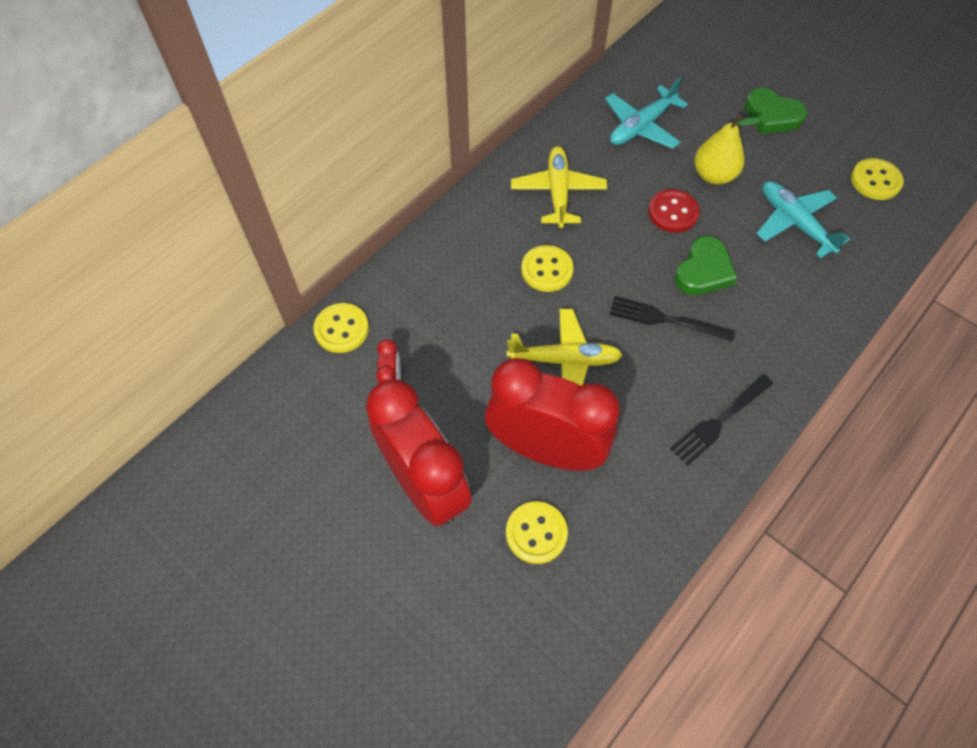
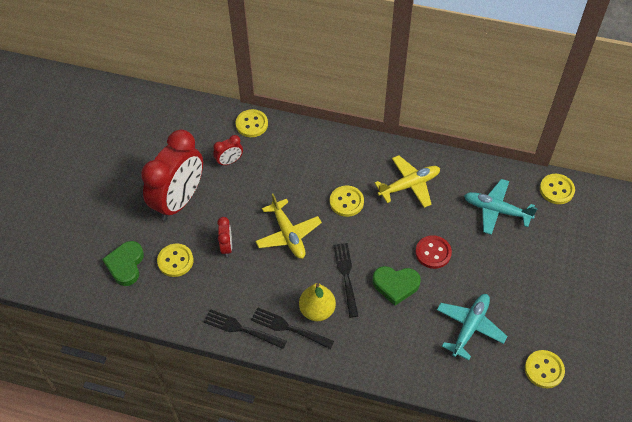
camera: 65 degrees right, 5 degrees down
(545, 449) = (226, 246): red clock -> red clock, size x0.43
(641, 62) = (556, 190): none -> yellow button
(697, 483) = (242, 329): none -> black fork
(713, 175) = (481, 266): yellow pear -> yellow pear (317, 310)
(771, 116) = (562, 285): green heart -> green heart (125, 265)

